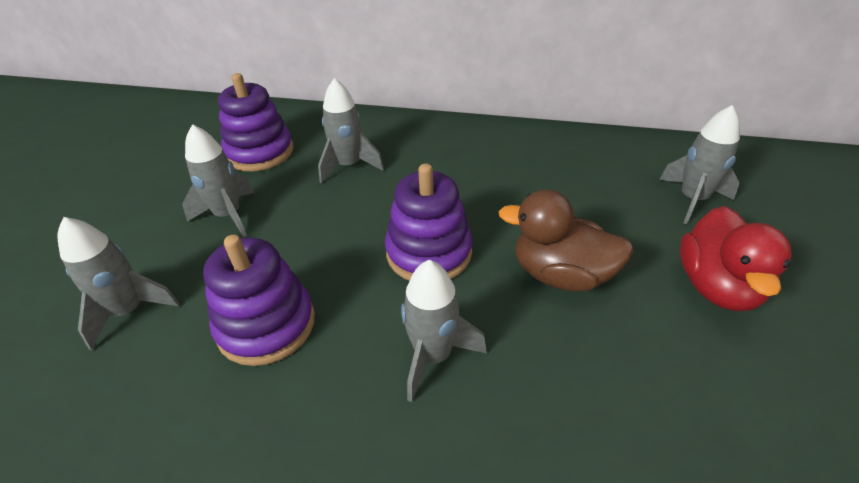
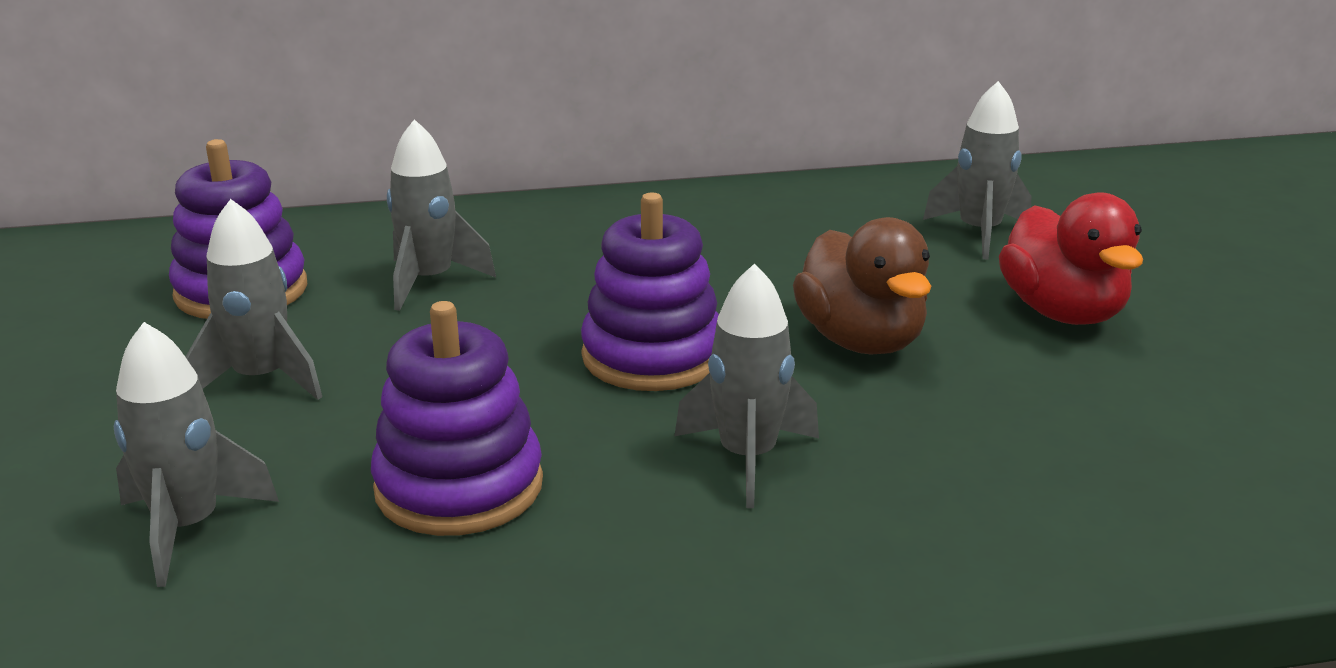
camera: 25 degrees left, 15 degrees down
(561, 275) = (860, 341): brown duck -> brown duck turned 105 degrees counterclockwise

